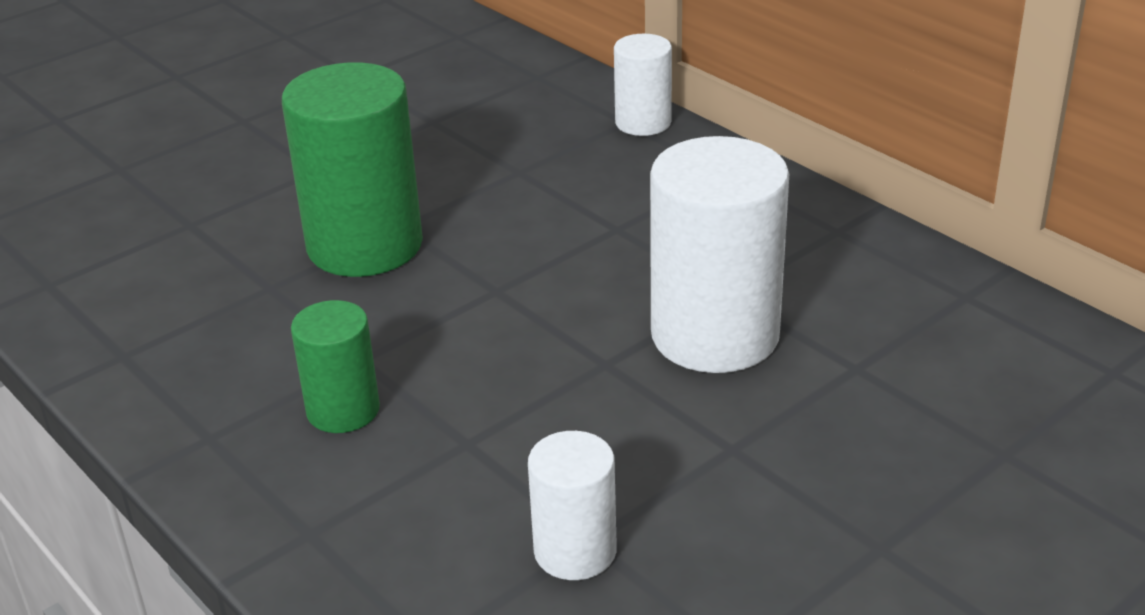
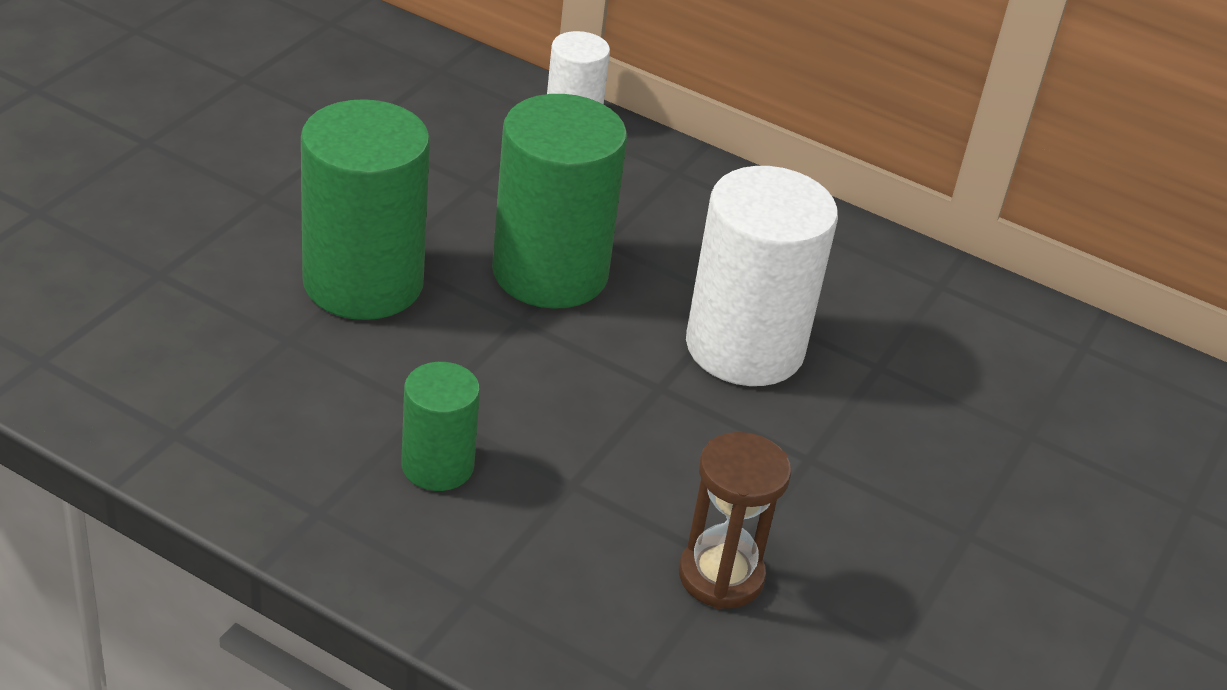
camera: 25 degrees left, 5 degrees up
(548, 251) = (550, 273): none -> green cylinder
(575, 551) = (721, 576): white cylinder -> brown hourglass

